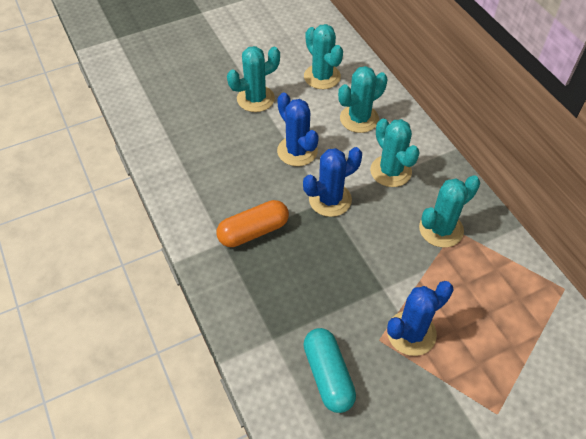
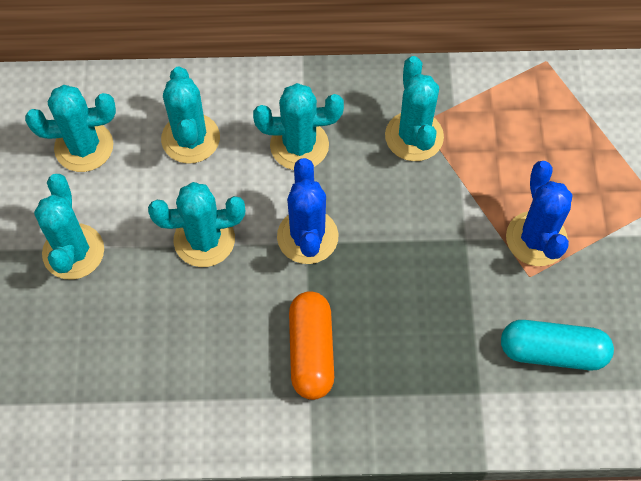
camera: 65 degrees left, 10 degrees up
(297, 151) = (204, 240): blue cactus -> turquoise cactus

